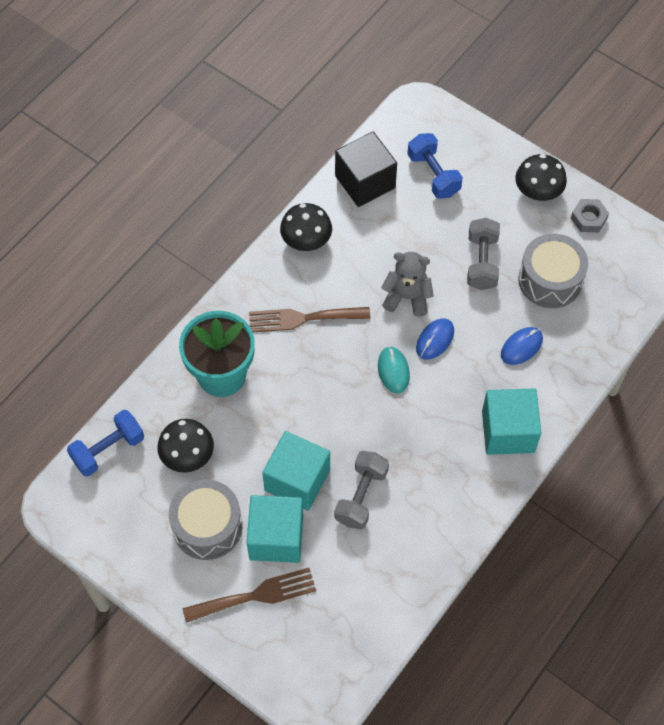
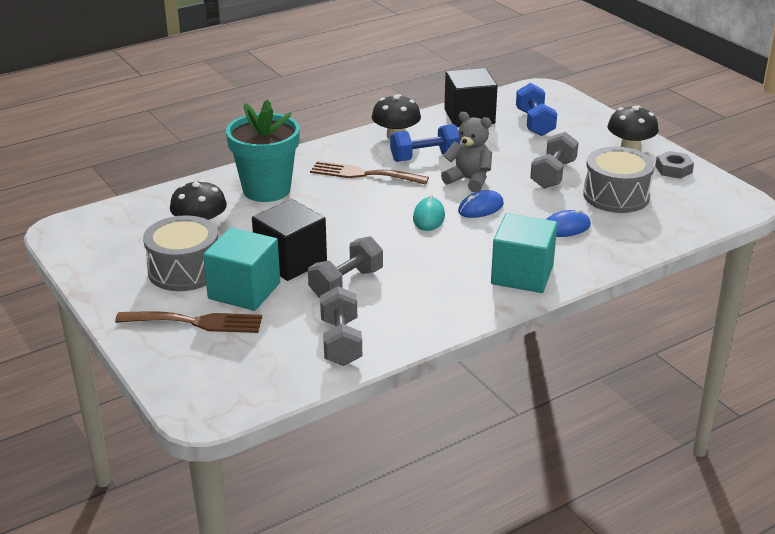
camera: 20 degrees right, 30 degrees down
(108, 450) = (133, 209): blue dumbbell -> blue dumbbell (424, 157)
(297, 480) = (291, 261): turquoise cube -> black cube
(392, 579) = (341, 342): none -> grey dumbbell

